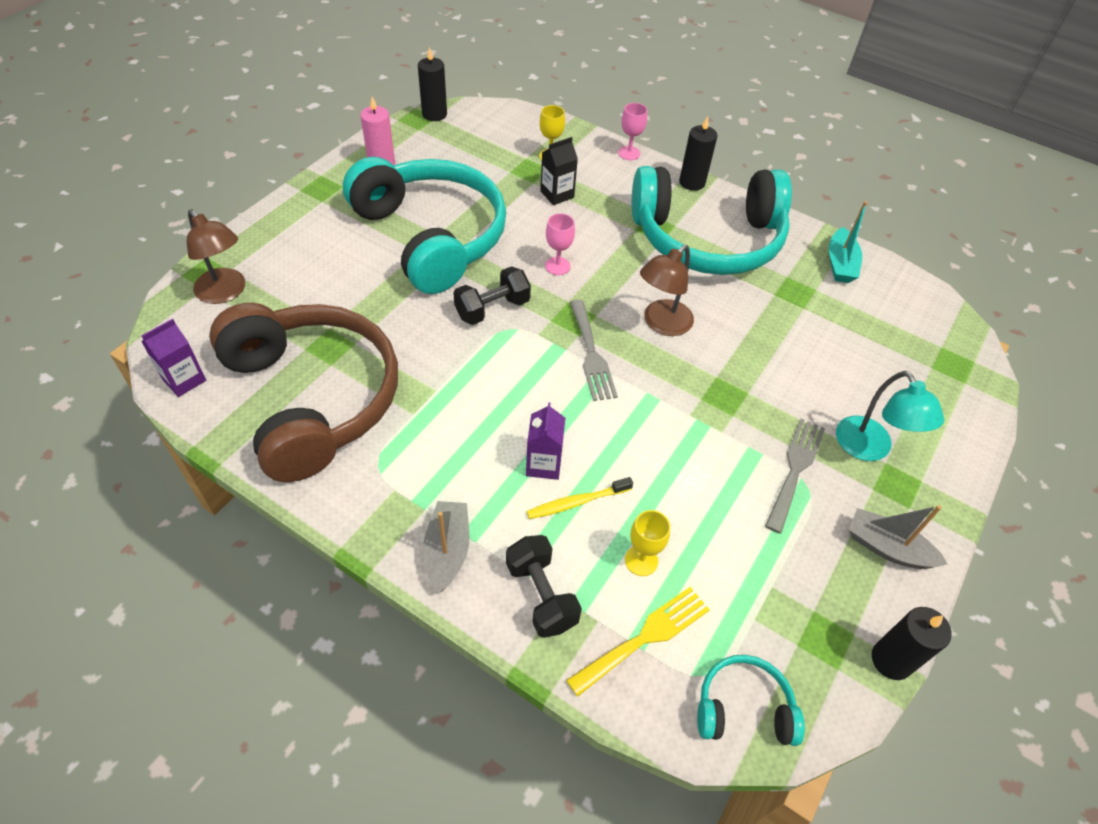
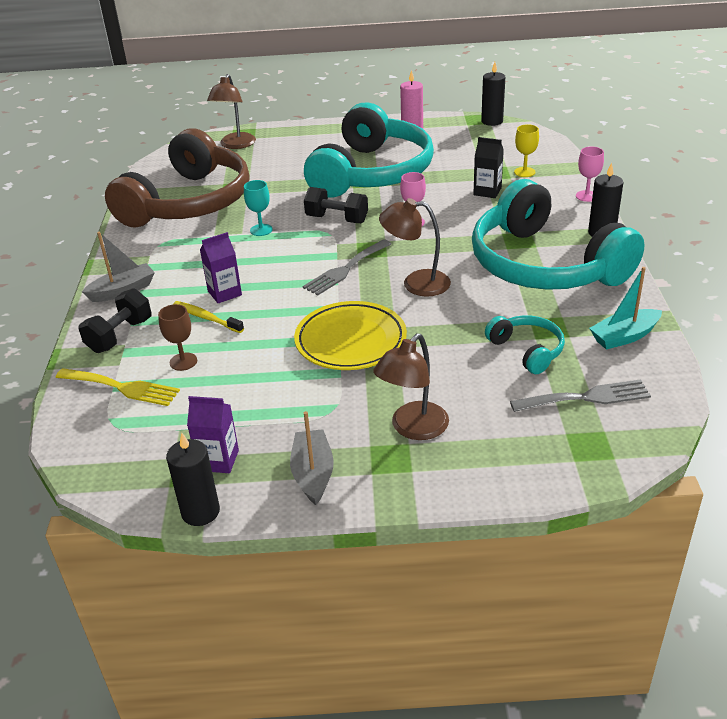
camera: 60 degrees right, 15 degrees down
(184, 380) = (160, 166): purple carton -> purple carton (218, 460)
(448, 372) = (261, 230): none -> turquoise goblet
(641, 560) = (183, 361): yellow goblet -> brown goblet
(714, 417) = (350, 341): none -> yellow plate
(743, 708) = (99, 451): turquoise headphones -> turquoise headphones (527, 350)
(795, 469) = (343, 397): grey fork -> grey fork (586, 397)
(869, 449) = (413, 428): turquoise lamp -> brown lamp

